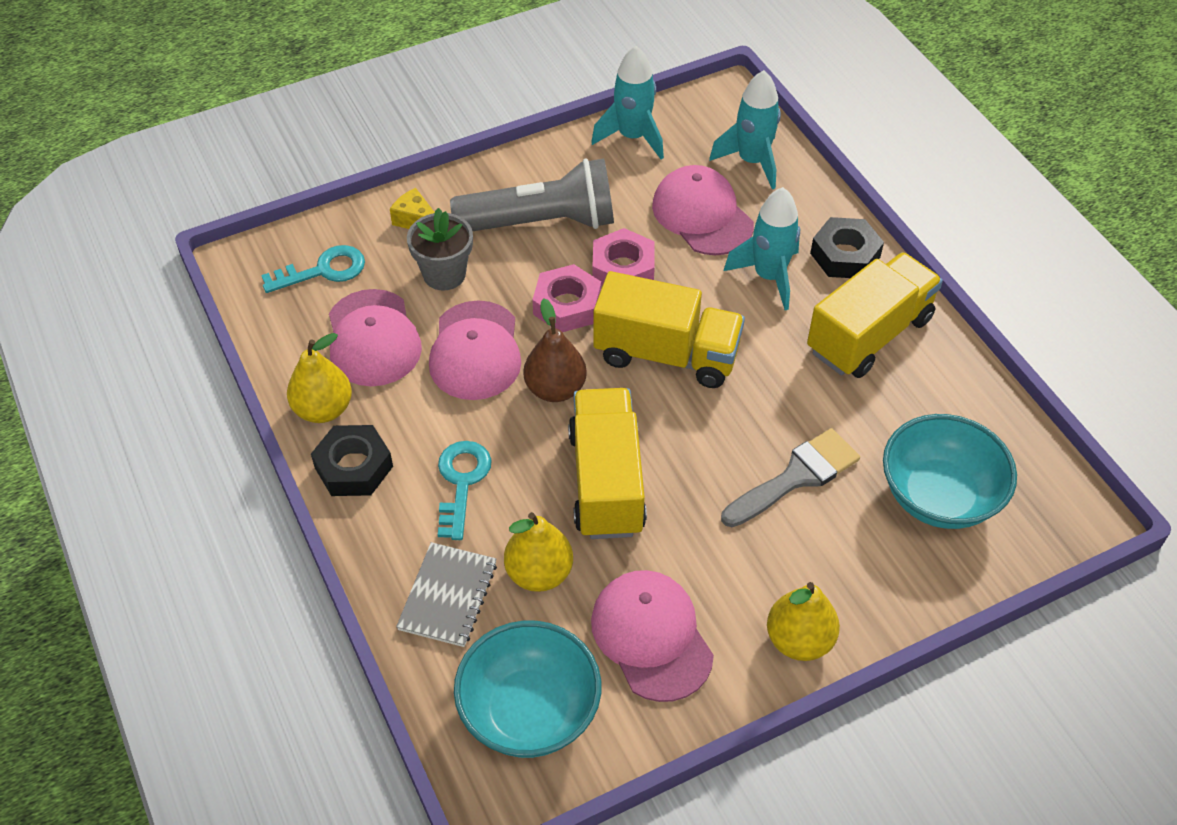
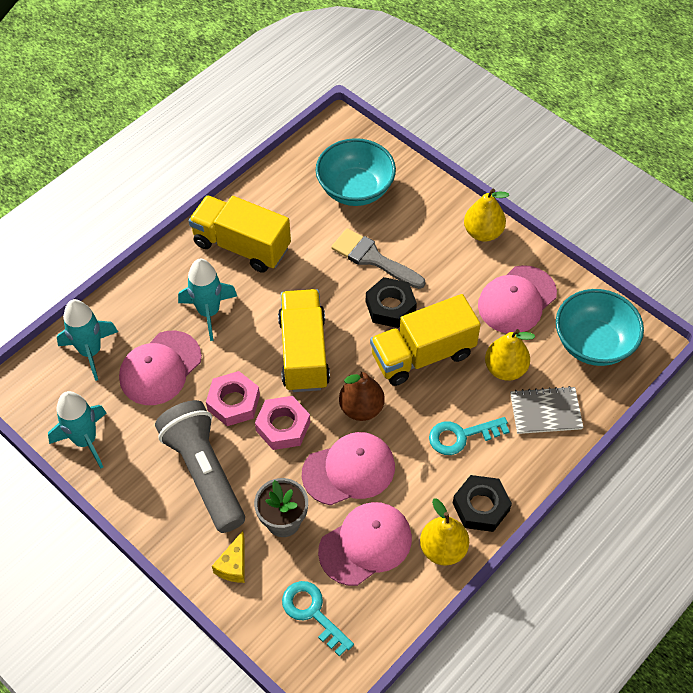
camera: 110 degrees left, 5 degrees up
(845, 255) = (172, 273): black nut -> black nut (390, 307)

